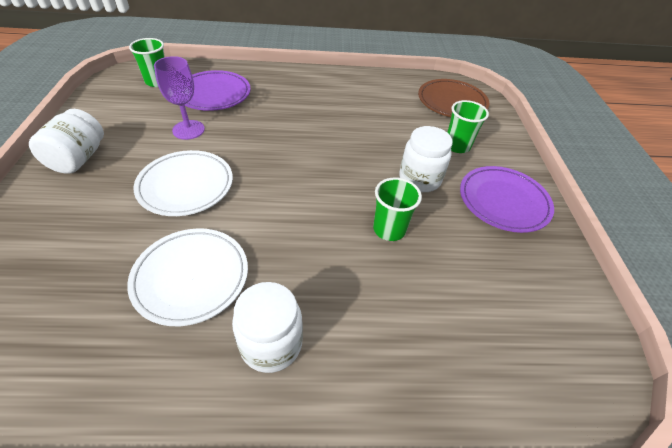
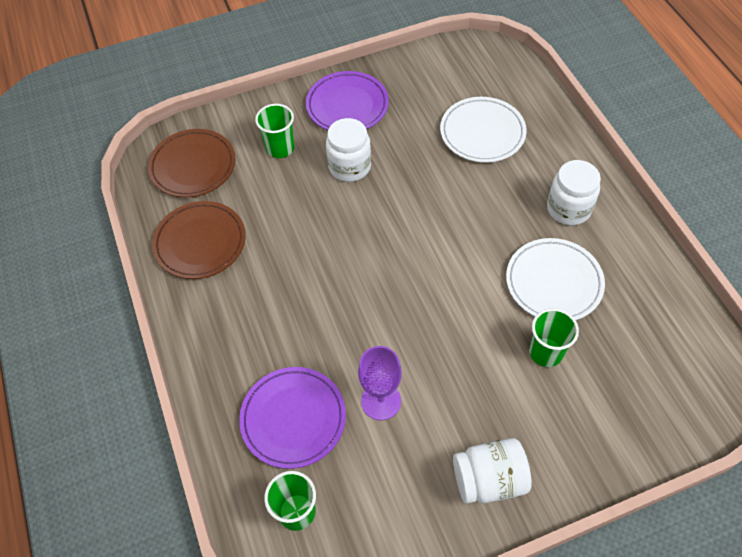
camera: 105 degrees left, 10 degrees up
(186, 186) = (466, 347): white plate -> white plate (482, 133)
(377, 91) = (200, 242): none -> brown plate
(389, 229) = (426, 173): green cup -> green cup (546, 352)

